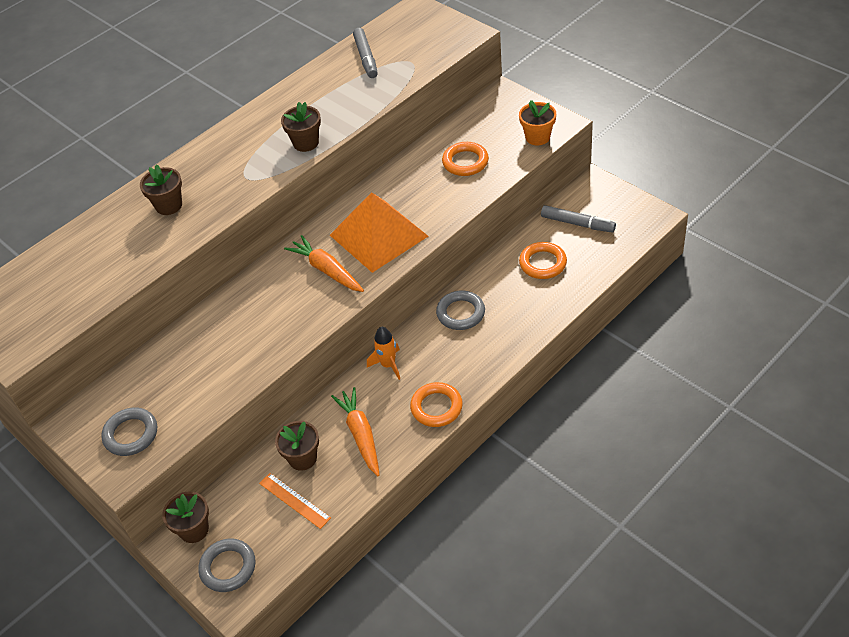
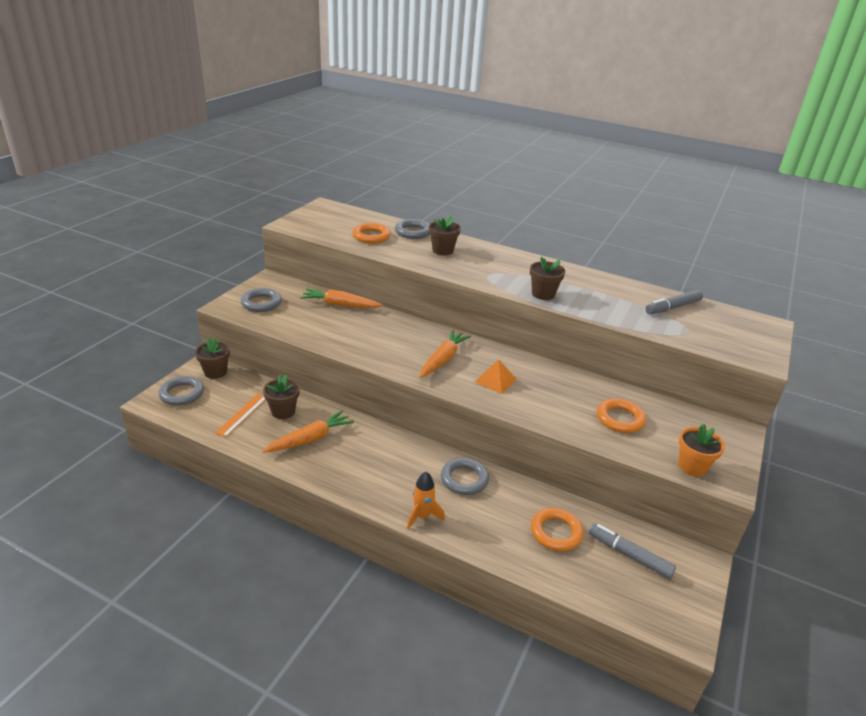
camera: 65 degrees right, 15 degrees down
(104, 225) = (413, 232): none -> grey ring
(172, 350) = (340, 305): none -> orange carrot
(378, 235) = (495, 380): orange pyramid -> orange pyramid, size x0.47
(388, 365) = (389, 442): orange rocket -> orange rocket (422, 516)
(436, 407) = (348, 481): orange ring -> orange ring (371, 236)
(577, 224) = (629, 555): grey marker -> grey marker turned 120 degrees clockwise

